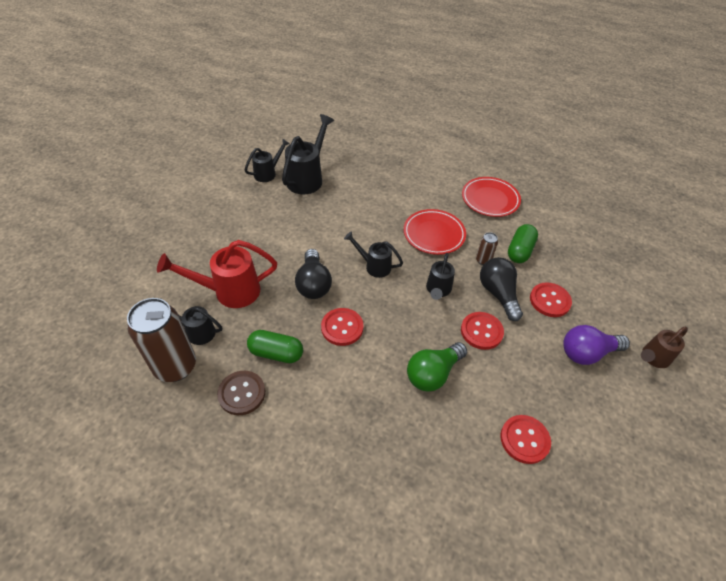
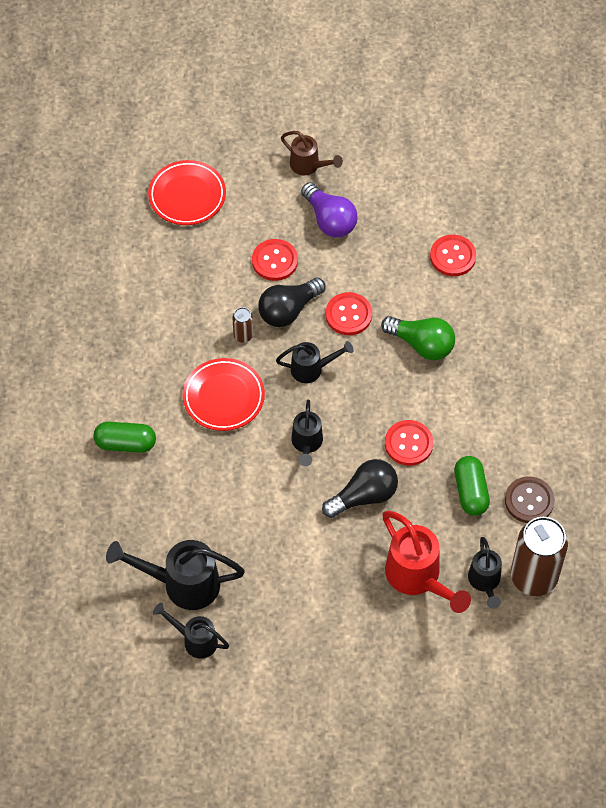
camera: 110 degrees left, 10 degrees up
(490, 199) = (128, 351): red plate -> red plate (187, 196)
(519, 251) = (209, 302): green capsule -> green capsule (125, 443)

